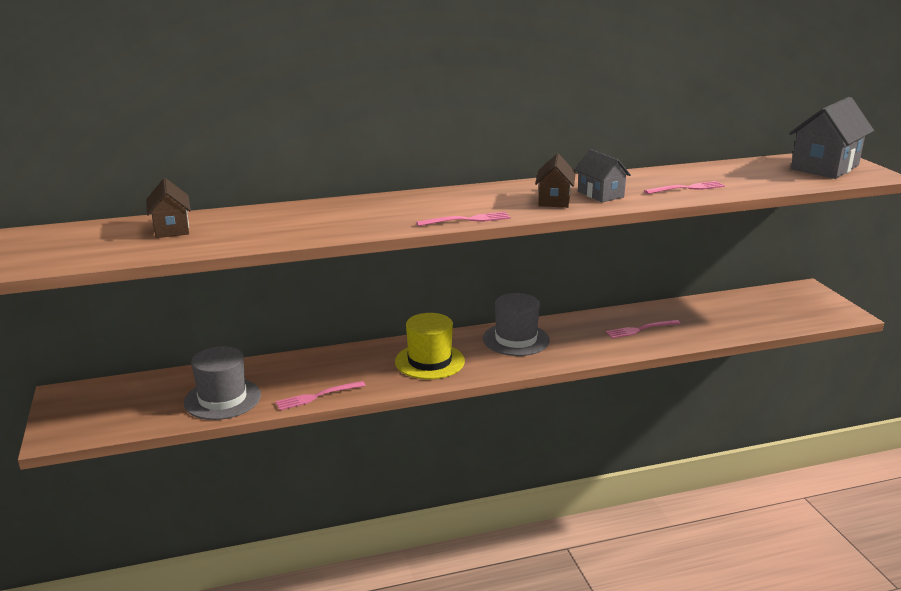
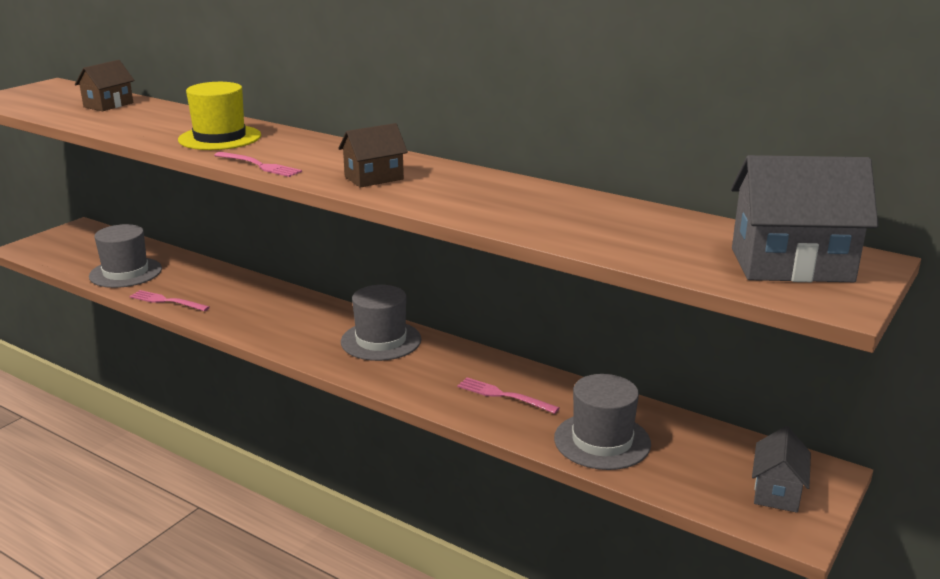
camera: 50 degrees right, 0 degrees up
(429, 361) = (283, 320): yellow hat -> yellow hat (220, 138)
(600, 194) = (428, 189): grey house -> grey house (777, 492)
(687, 188) = (529, 217): pink fork -> none
(722, 323) = (602, 441): none -> grey hat

